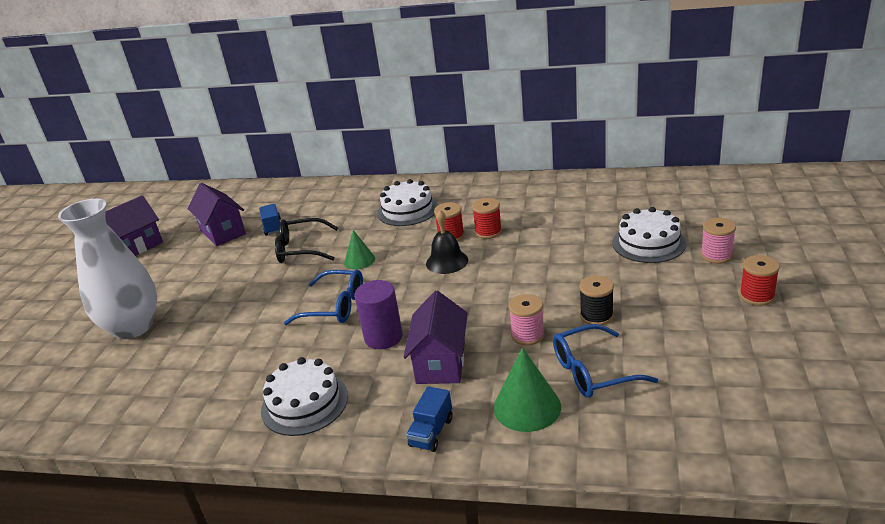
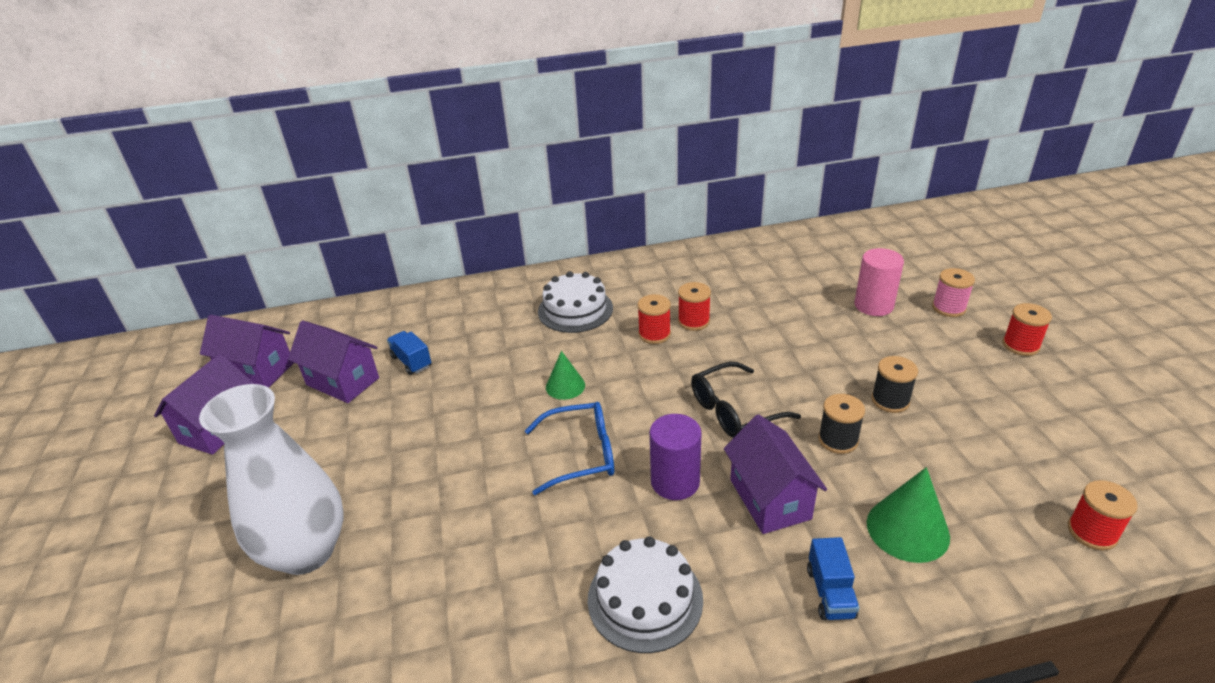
camera: 25 degrees left, 5 degrees up
(179, 217) = (257, 371): none -> purple house
(302, 249) = (476, 385): black glasses -> black glasses (735, 410)
(447, 261) = (674, 367): black bell -> none
(527, 335) = (838, 440): pink spool -> black spool
(594, 371) = (940, 467): blue glasses -> none
(648, 243) = (873, 305): white cake -> pink cylinder
(681, 446) = (1092, 532): none -> red spool

